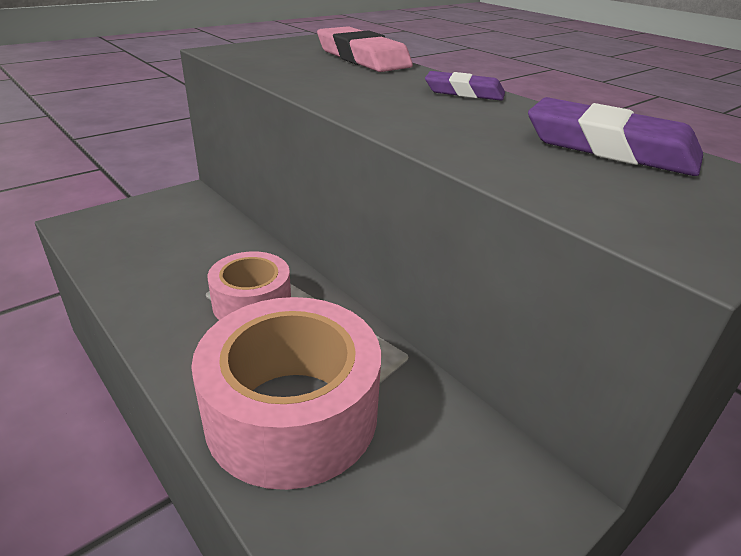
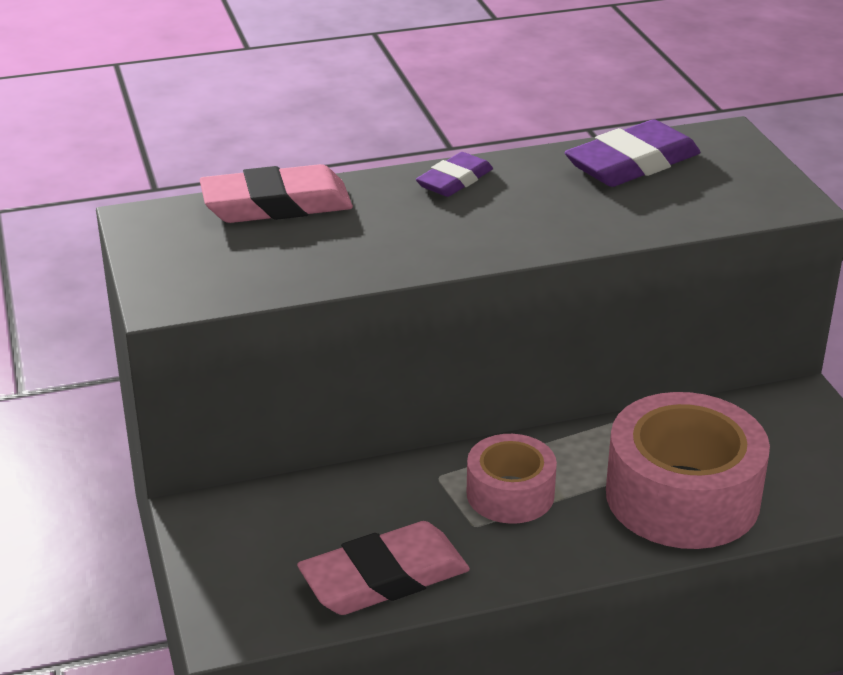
camera: 65 degrees left, 0 degrees up
(132, 266) = (384, 577): none -> pink eraser

